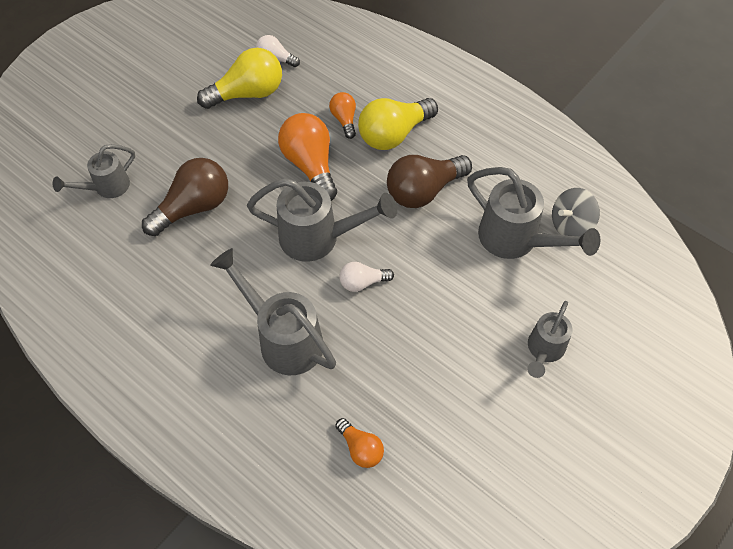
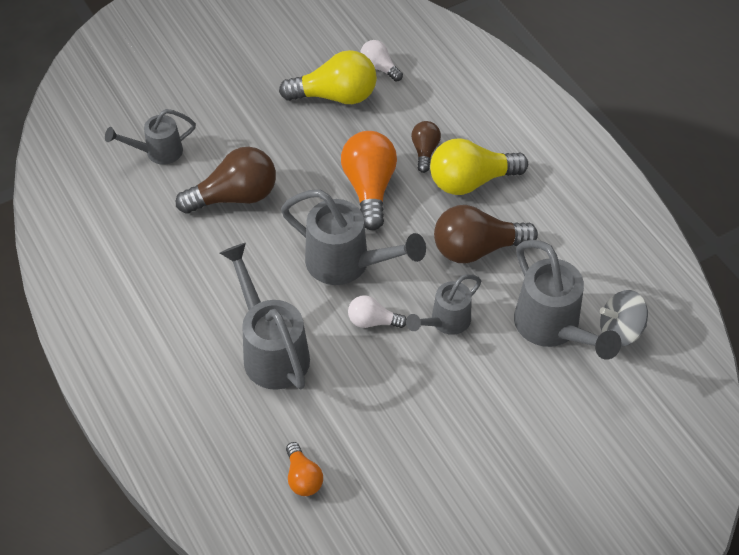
camera: 20 degrees right, 5 degrees down
(344, 120) = (425, 151): orange light bulb -> brown light bulb
(543, 351) = (530, 447): grey watering can -> grey watering can (445, 322)

